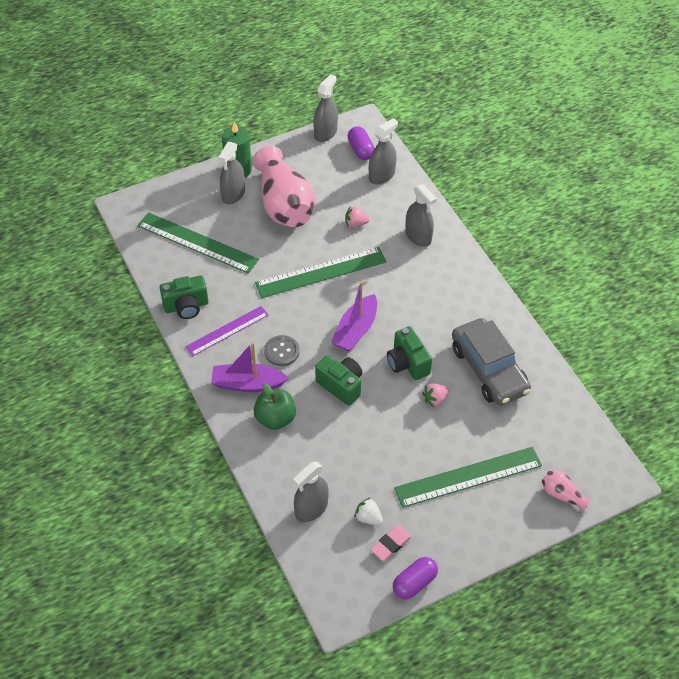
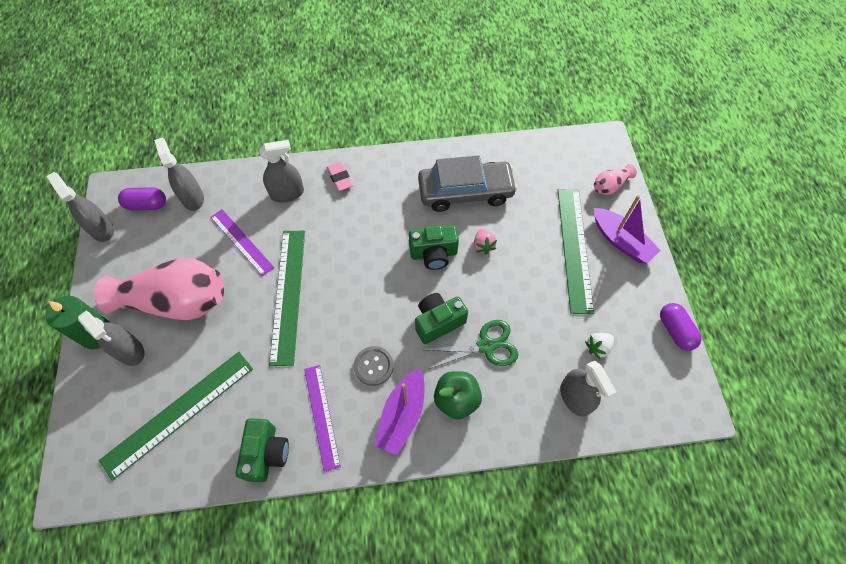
camera: 70 degrees left, 10 degrees up
(333, 428) = (486, 346): none -> green scissors
(355, 223) = (241, 242): pink strawberry -> purple ruler
(356, 330) = (376, 286): purple boat -> purple boat (621, 241)
(391, 544) = (631, 337): pink eraser -> pink eraser (340, 178)

